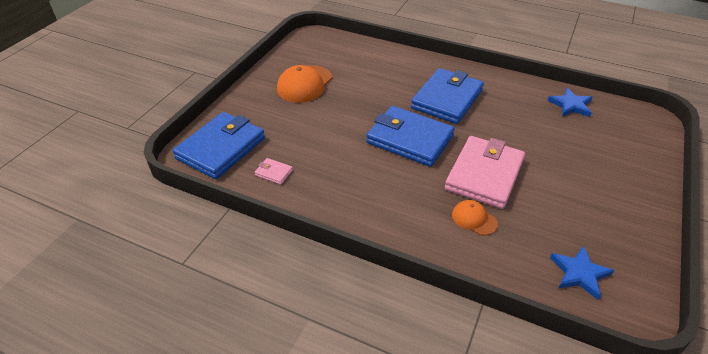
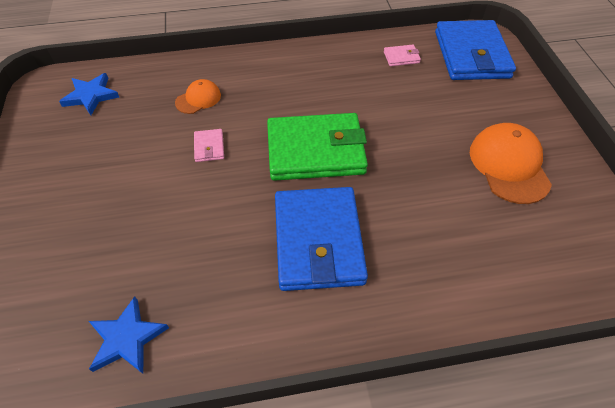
camera: 145 degrees right, 10 degrees up
(409, 139) = (315, 151): blue wallet -> green wallet
(474, 219) = (198, 99): orange cap -> orange cap turned 45 degrees counterclockwise
(484, 175) = (209, 147): pink wallet -> pink wallet, size x0.40

